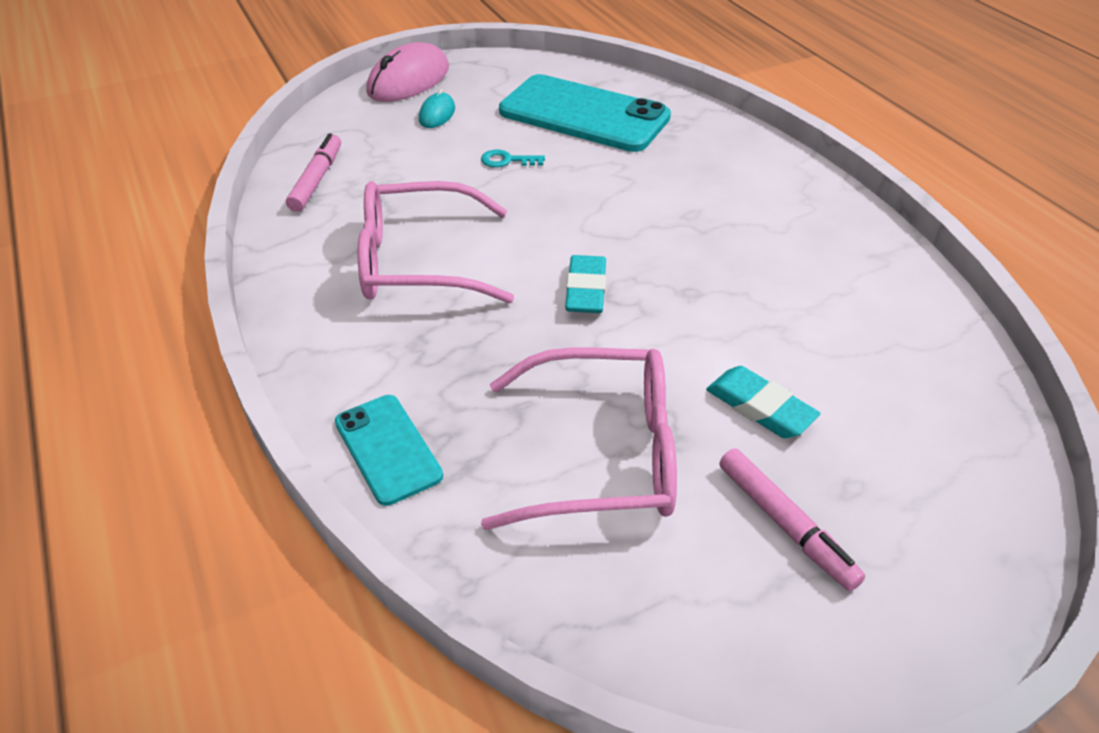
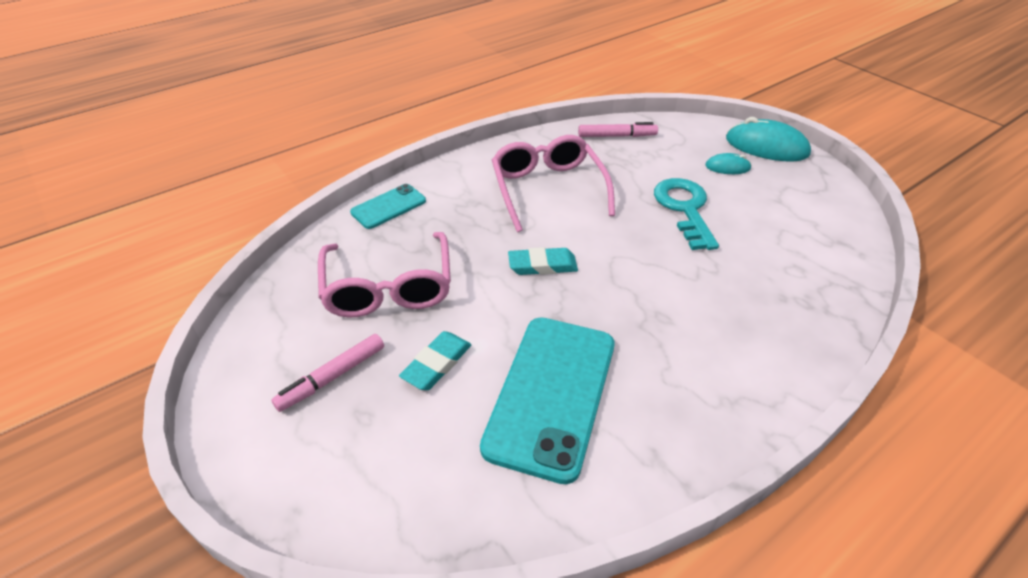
camera: 80 degrees right, 0 degrees up
(409, 80) = (766, 147): pink mouse -> turquoise mouse
(507, 161) = (684, 209): turquoise key -> turquoise key, size x2.21
(584, 114) = (781, 240): turquoise phone -> turquoise phone (551, 394)

